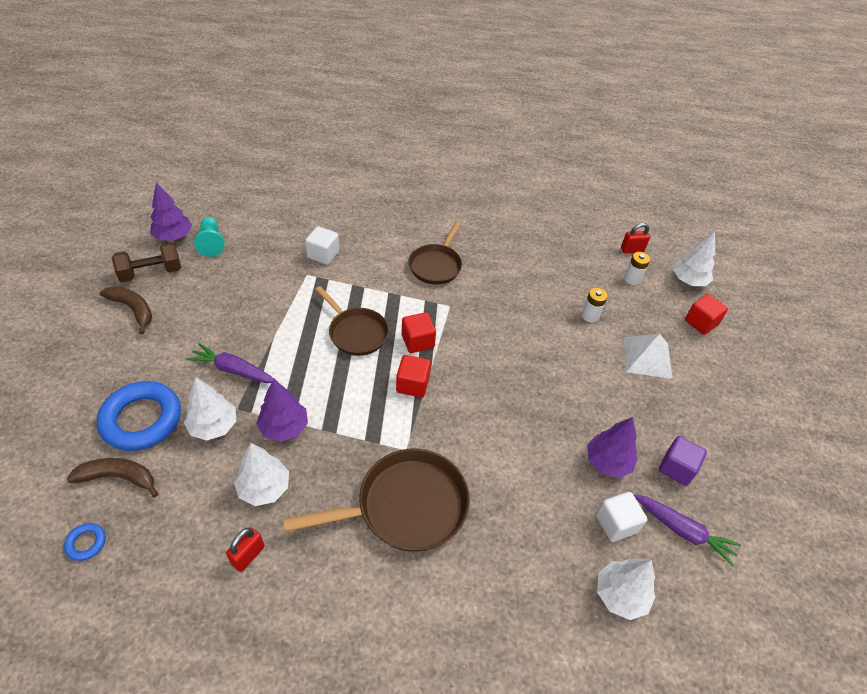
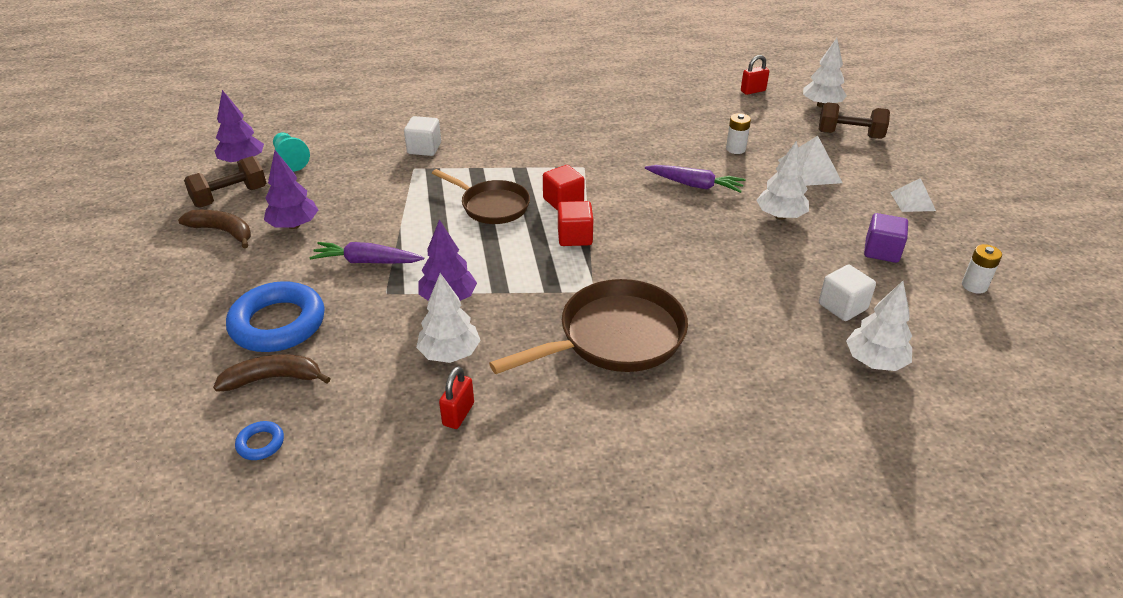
camera: 10 degrees left, 10 degrees down
(214, 426) = (366, 313): white tree -> white tree (780, 216)
(436, 265) = (554, 136): brown pan -> none
(607, 462) = (810, 260): purple tree -> purple tree (294, 225)
(632, 279) = (764, 113): white battery -> white battery (974, 286)
(683, 531) = (912, 298): purple carrot -> purple carrot (694, 185)
(701, 322) = (849, 135): red cube -> brown dumbbell
(728, 416) = (912, 201): none -> white pyramid

